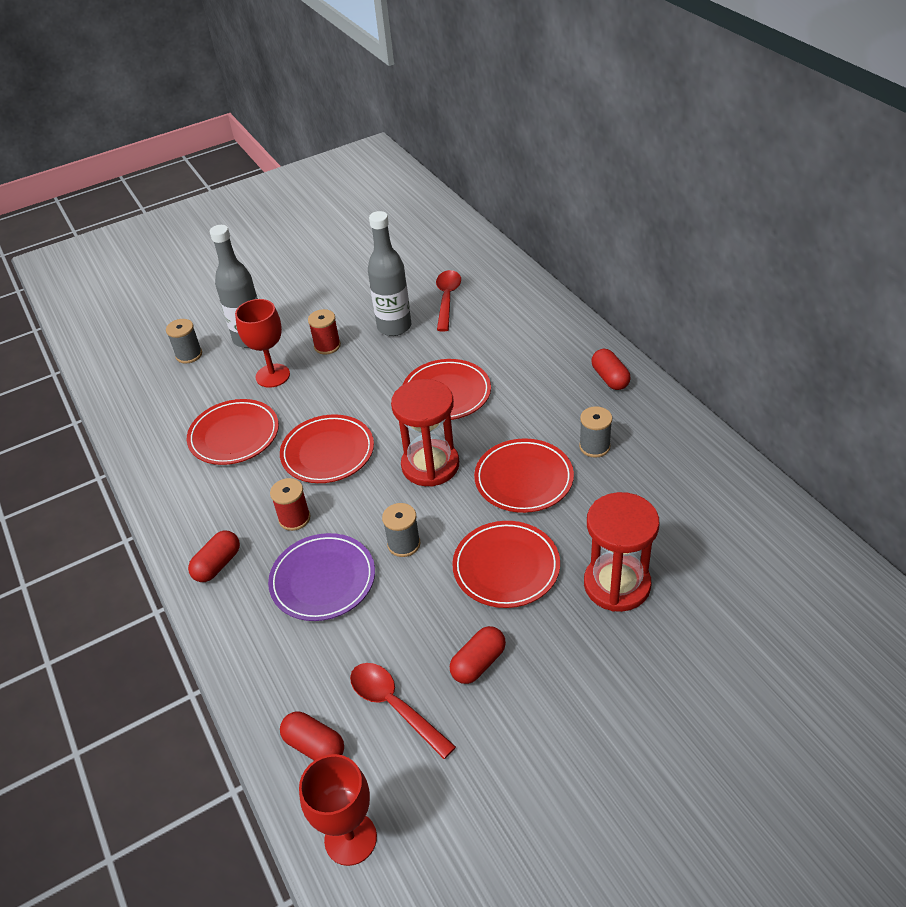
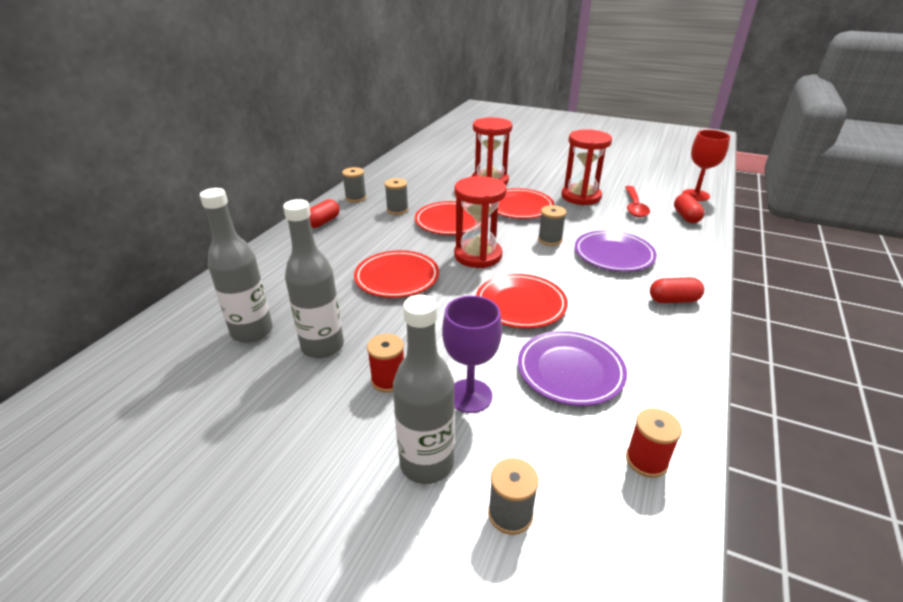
camera: 130 degrees left, 10 degrees down
(234, 435) = (570, 371): red plate -> purple plate
(273, 376) = (470, 396): red goblet -> purple goblet
(294, 518) = (593, 288): red spool -> red spool (646, 460)
(447, 299) = (252, 332): red spoon -> grey bottle
(478, 663) = (581, 196): red capsule -> red hourglass
(660, 422) = (356, 198): none -> grey spool

